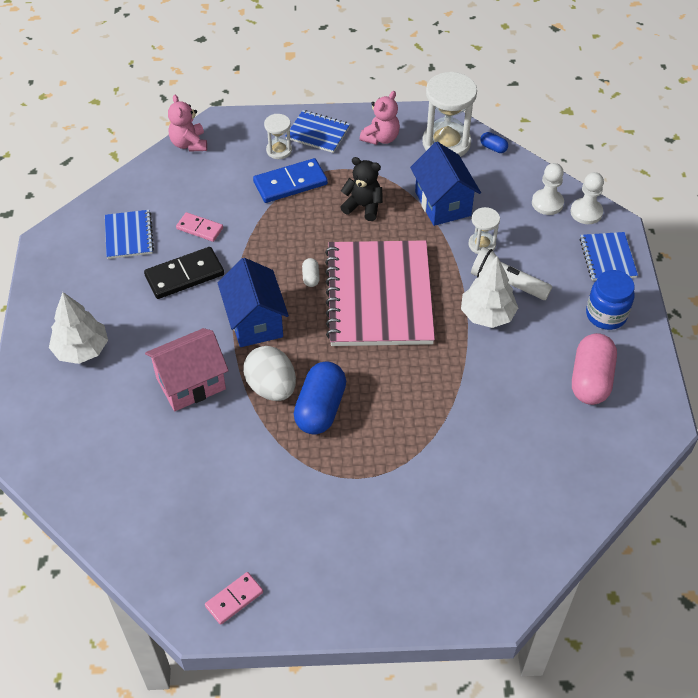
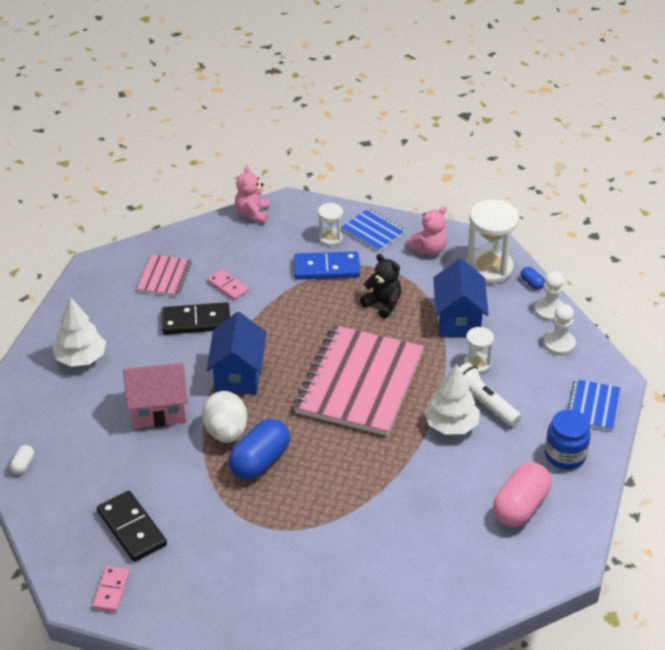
camera: 20 degrees right, 10 degrees down
(129, 236) = (164, 277): blue notebook -> pink notebook
(223, 523) = (132, 528): none -> black domino
(234, 599) = (111, 590): pink domino -> pink domino turned 60 degrees counterclockwise
(311, 277) = (305, 352): white capsule -> white capsule (23, 465)
(586, 212) = (593, 361): white pawn -> white pawn (549, 311)

